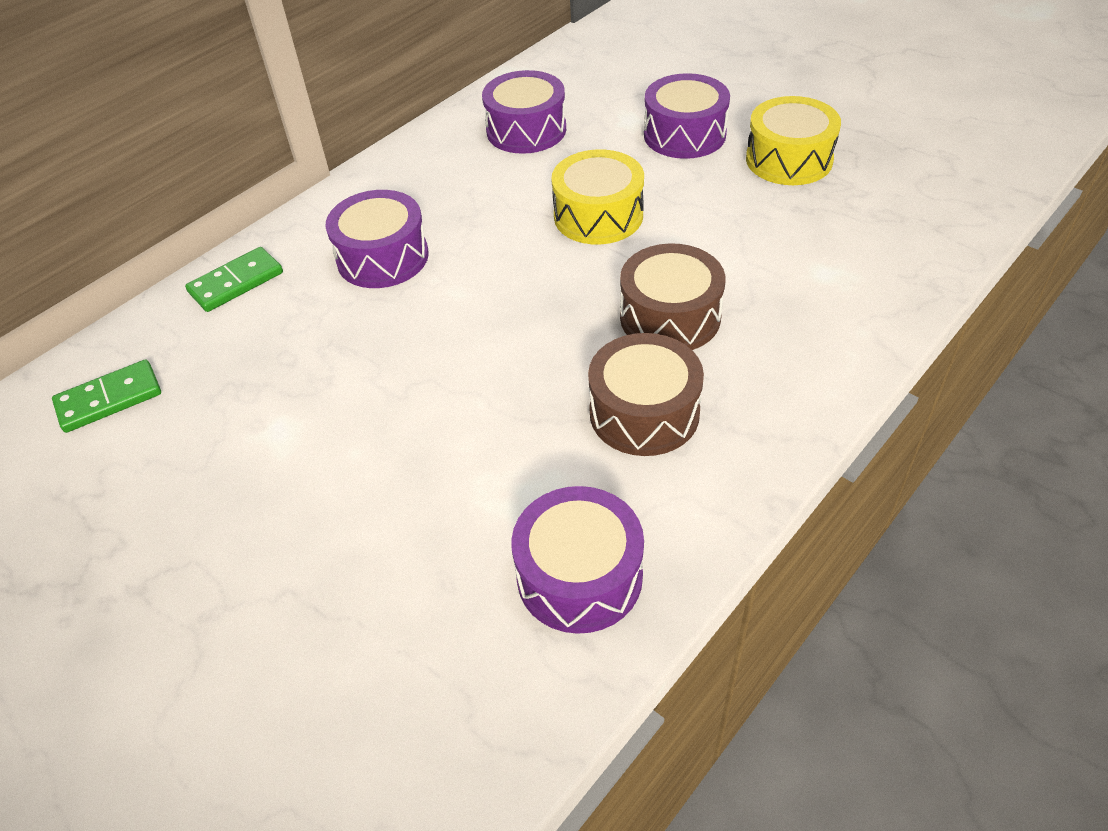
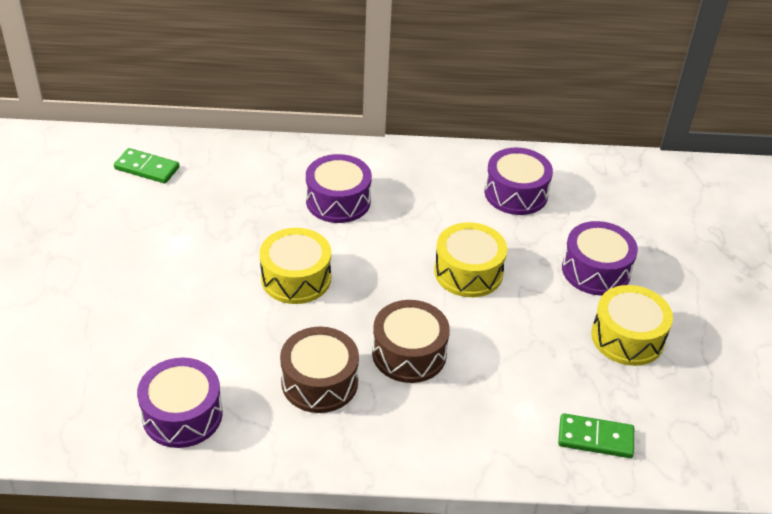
camera: 45 degrees right, 5 degrees down
(236, 282) = (264, 157): green domino -> green domino (595, 438)
(462, 352) = (296, 278): none -> yellow drum

